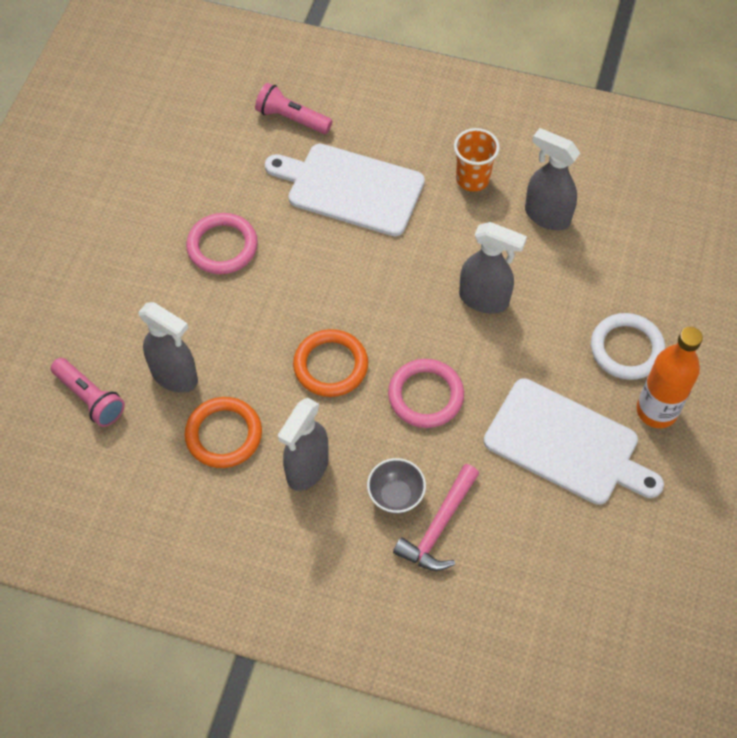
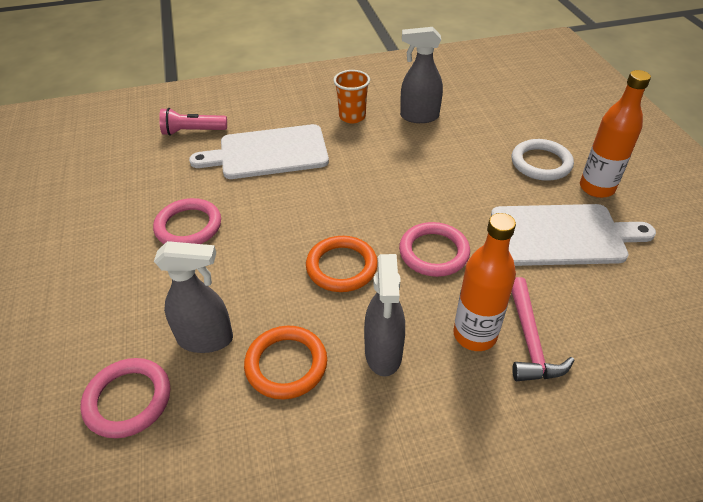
camera: 30 degrees left, 15 degrees down
(90, 398) = (128, 400): pink flashlight -> pink ring
(395, 495) = (474, 335): grey bowl -> orange bottle
(484, 299) = (421, 176): grey spray bottle -> none

